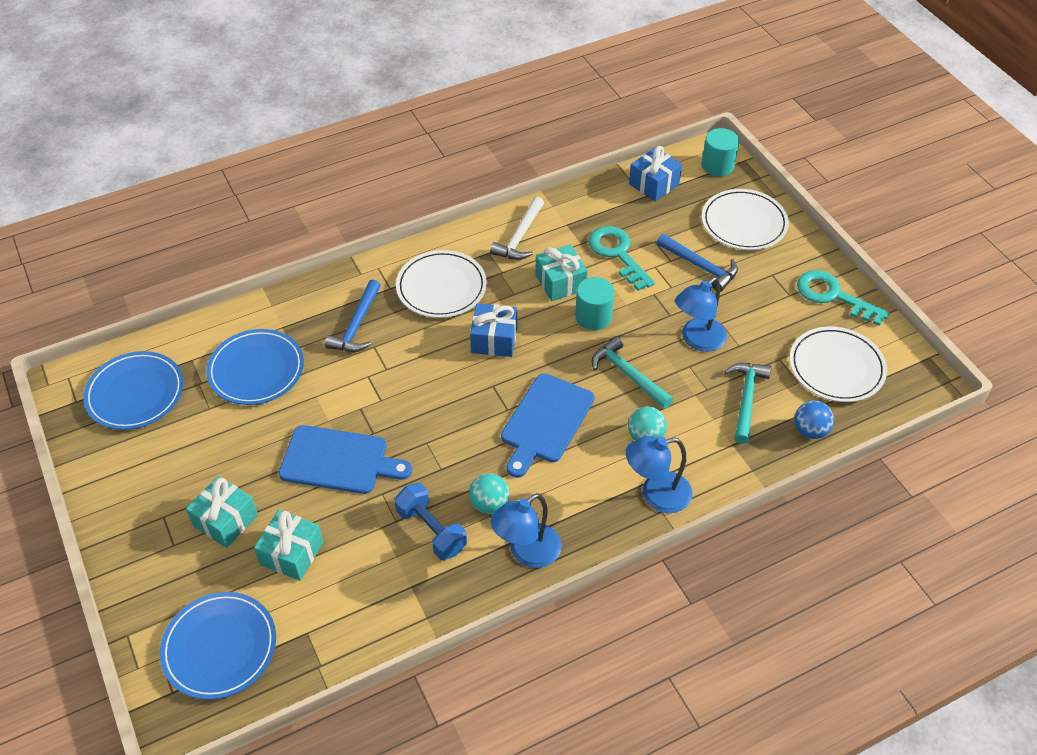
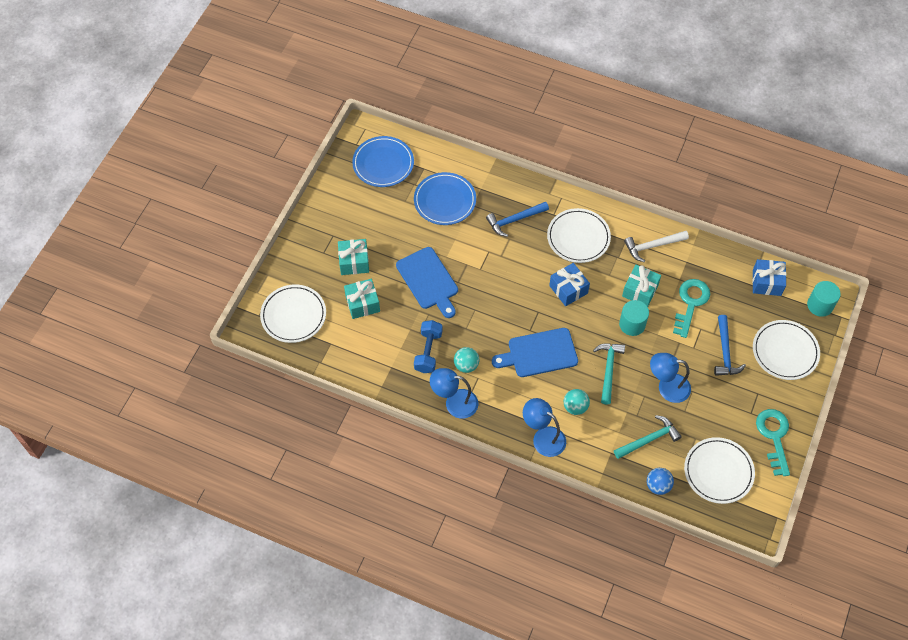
camera: 50 degrees right, 10 degrees up
(220, 647) = (293, 315): blue plate -> white plate

